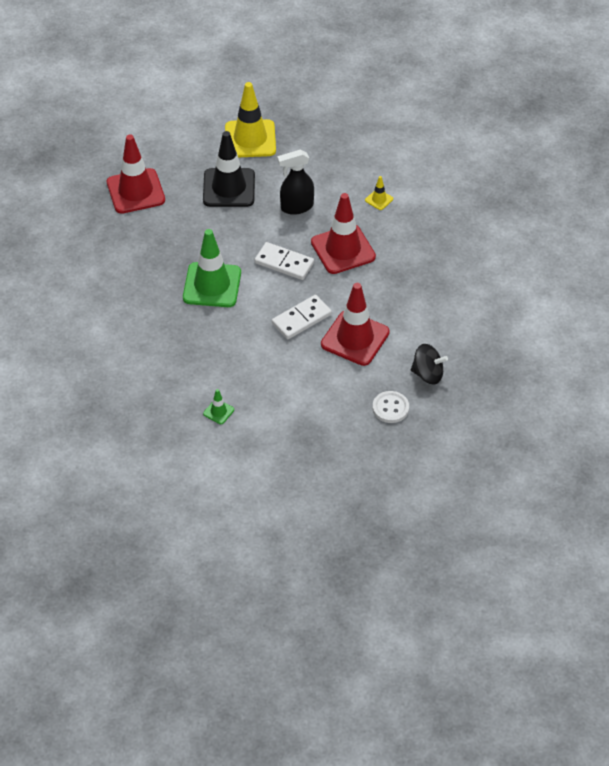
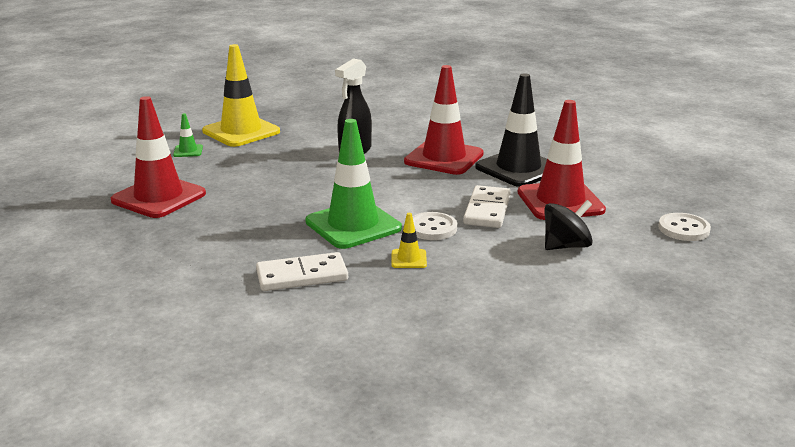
camera: 40 degrees left, 25 degrees down
(218, 411) = (531, 313): green traffic cone -> green traffic cone (188, 151)
(229, 188) = (265, 162): black traffic cone -> black traffic cone (518, 168)
(251, 315) = (432, 228): none -> white button
(284, 263) = (403, 184): white domino -> white domino (302, 276)
(379, 199) = (422, 124): yellow traffic cone -> yellow traffic cone (408, 259)
(427, 374) = (665, 195): black spinning top -> black spinning top (566, 246)

